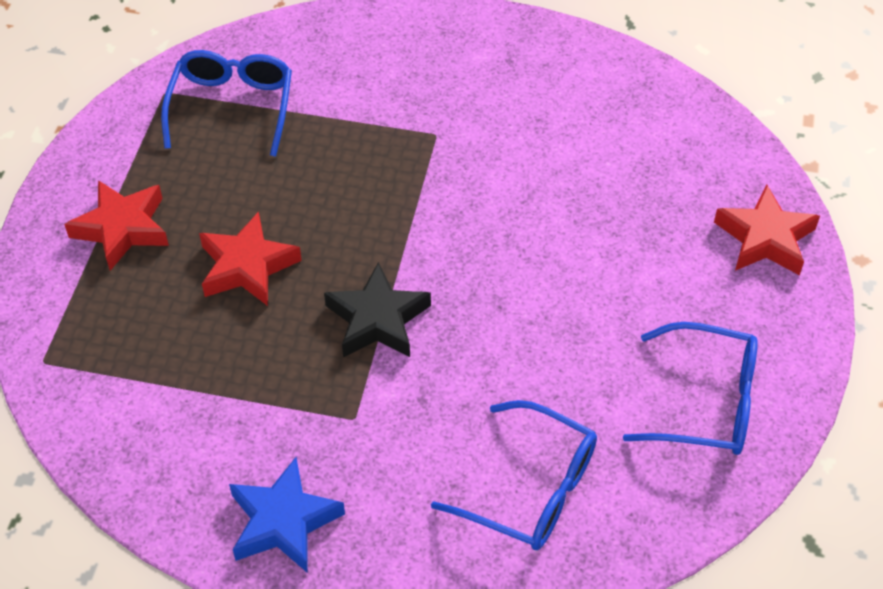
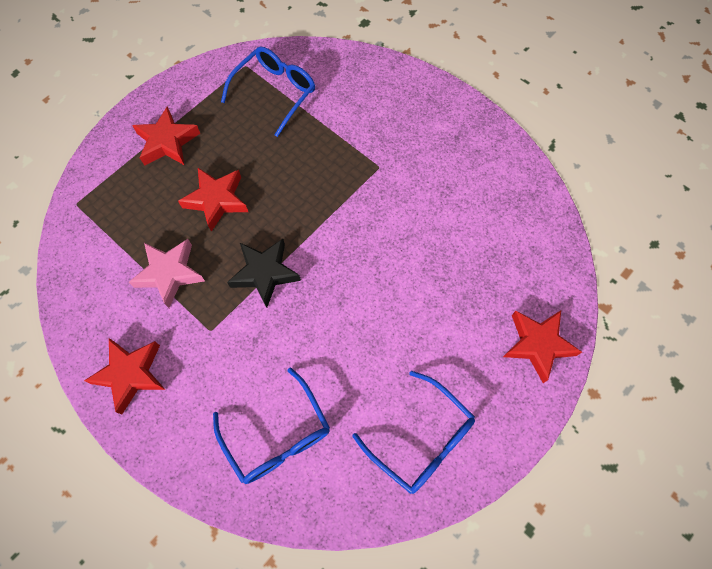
camera: 30 degrees right, 15 degrees up
(247, 380) = (169, 273): none -> pink star
(283, 521) = (130, 374): blue star -> red star

